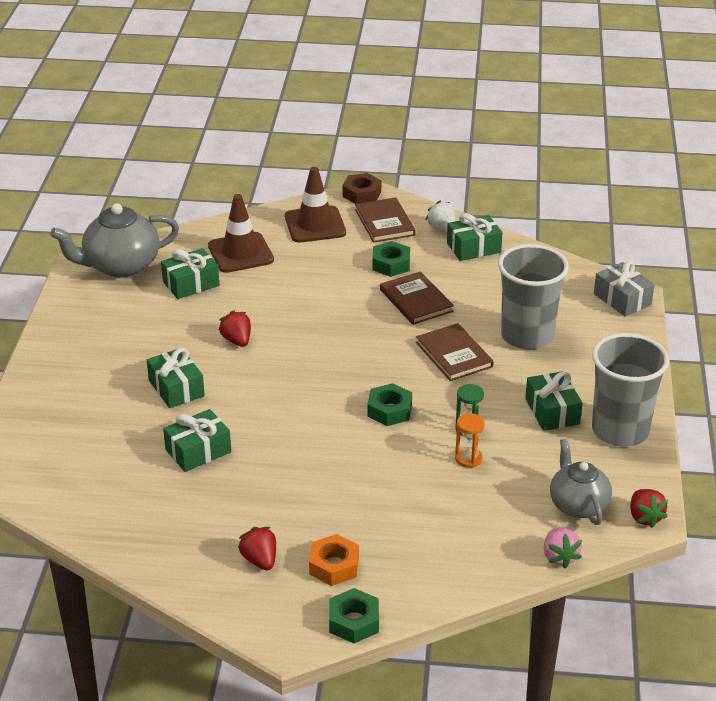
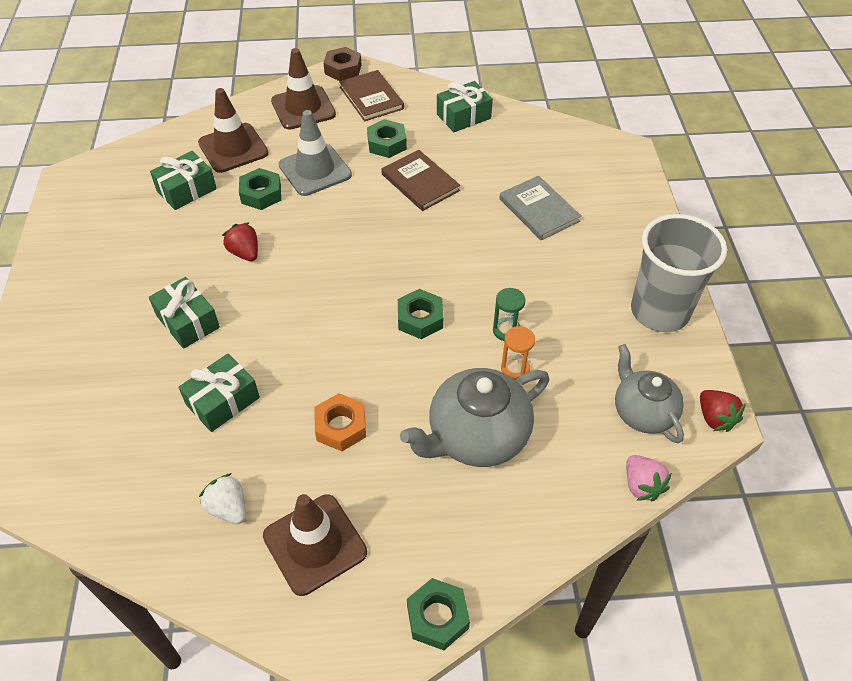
camera: 10 degrees left, 15 degrees up
(120, 266) = (110, 177): grey teapot -> grey teapot (476, 436)
(260, 294) = (261, 194): none -> green nut
(260, 560) = (315, 544): red strawberry -> brown traffic cone
(316, 280) = (315, 170): none -> grey traffic cone
(334, 566) = (400, 538): orange nut -> orange nut (341, 427)
(442, 228) = (428, 98): white strawberry -> white strawberry (228, 508)
(454, 354) = (471, 241): brown book -> none
(527, 336) = (539, 210): grey cup -> grey book
(552, 411) = (586, 297): green gift -> none
(622, 299) = (619, 157): grey gift -> none

